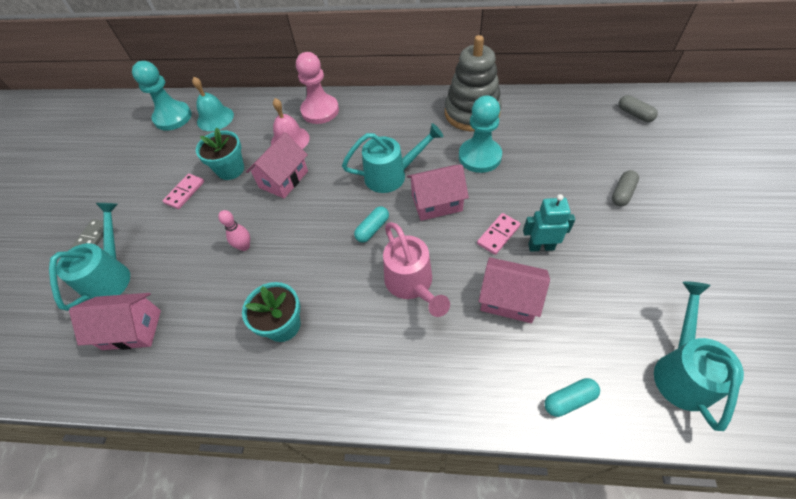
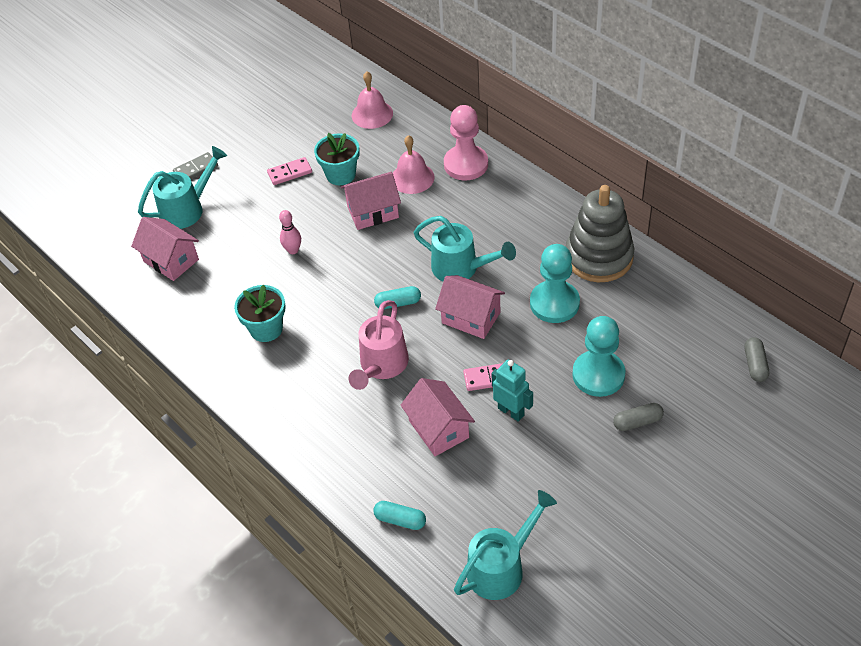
camera: 40 degrees right, 5 degrees down
(173, 117) = (339, 91): turquoise pawn -> turquoise pawn (598, 375)
(215, 118) = (372, 114): turquoise bell -> pink bell

